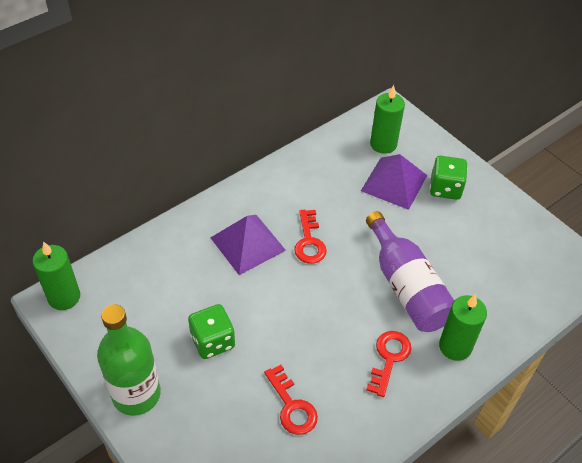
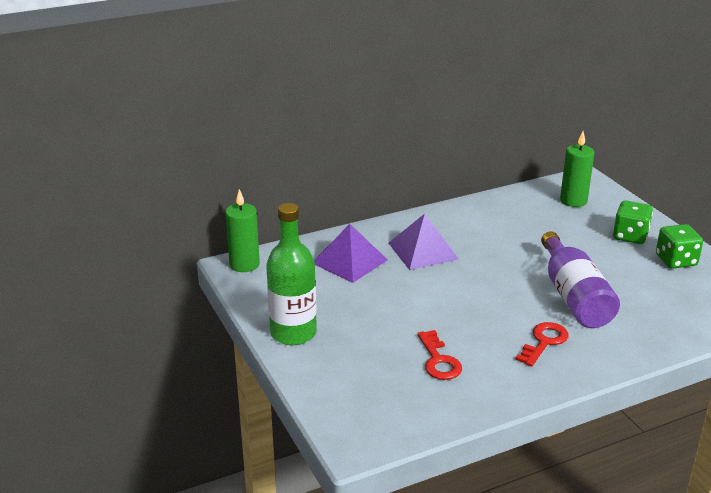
camera: 15 degrees right, 20 degrees down
(212, 341) = (373, 309): green dice -> green dice (676, 260)
(309, 241) = (483, 256): red key -> none
(394, 183) = (578, 227): purple pyramid -> purple pyramid (349, 261)
(455, 346) = (614, 343): green candle -> none

